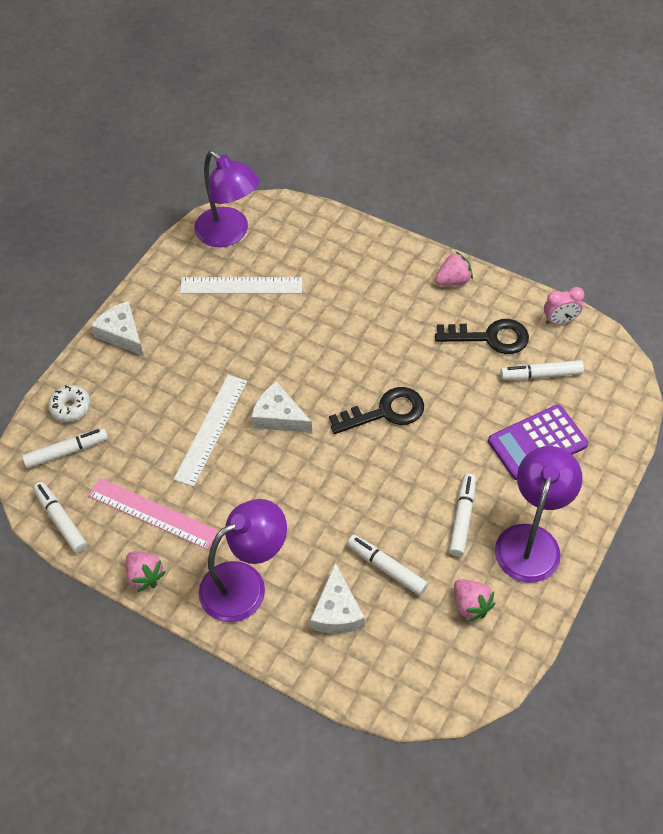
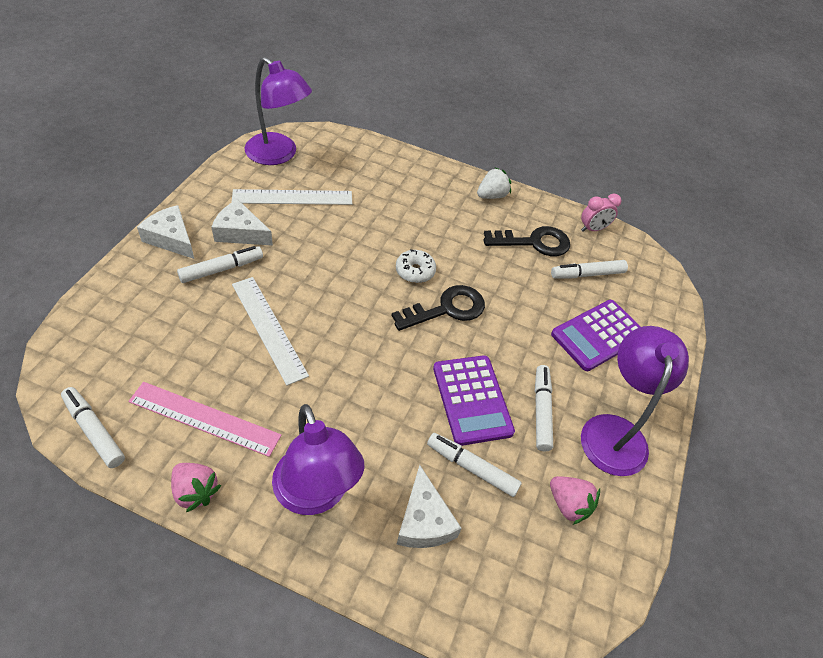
camera: 15 degrees left, 5 degrees down
(67, 451) = (105, 354): white marker -> white marker (222, 269)
(71, 407) = (112, 309): white donut -> white donut (415, 271)
(211, 429) = (268, 328): white ruler -> white ruler turned 45 degrees counterclockwise
(245, 584) = (315, 495): purple lamp -> purple lamp turned 105 degrees clockwise
(279, 417) = (339, 315): white cheese -> white cheese (240, 232)
(396, 505) = (472, 400): none -> purple calculator
(453, 280) = (491, 195): pink strawberry -> white strawberry

